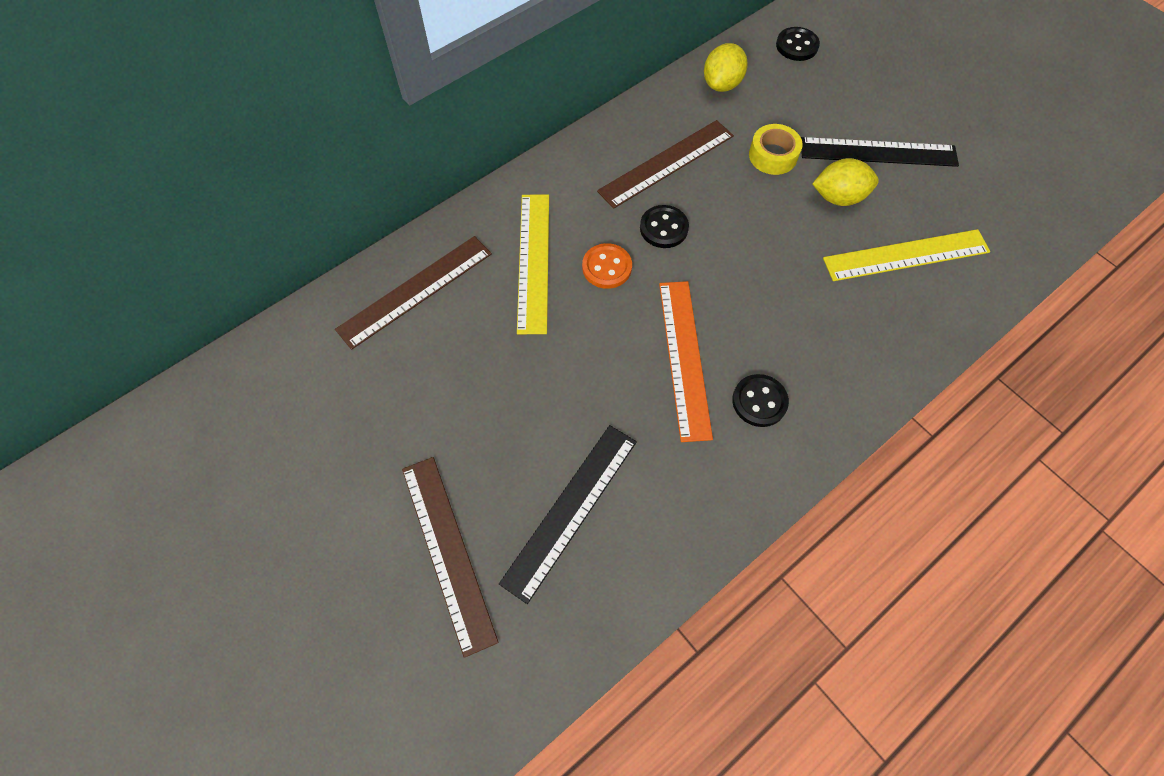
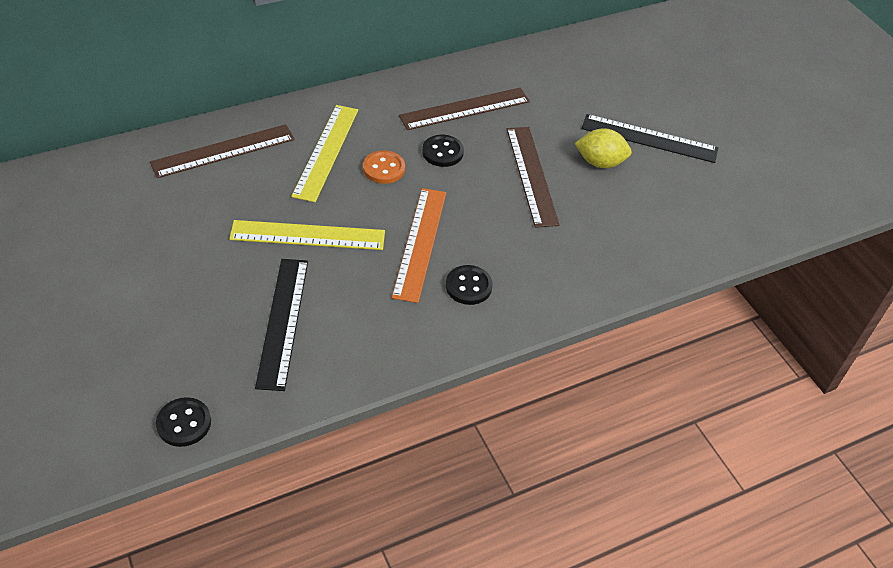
camera: 10 degrees right, 15 degrees down
(448, 551) = (175, 326): brown ruler -> brown ruler (532, 175)
(570, 510) = (282, 322): black ruler -> black ruler turned 45 degrees counterclockwise
(722, 84) = (536, 64): yellow lemon -> none
(773, 156) = (557, 122): yellow tape -> none
(797, 46) = (613, 50): black button -> black button (184, 423)
(906, 255) = (639, 215): yellow ruler -> yellow ruler (308, 235)

